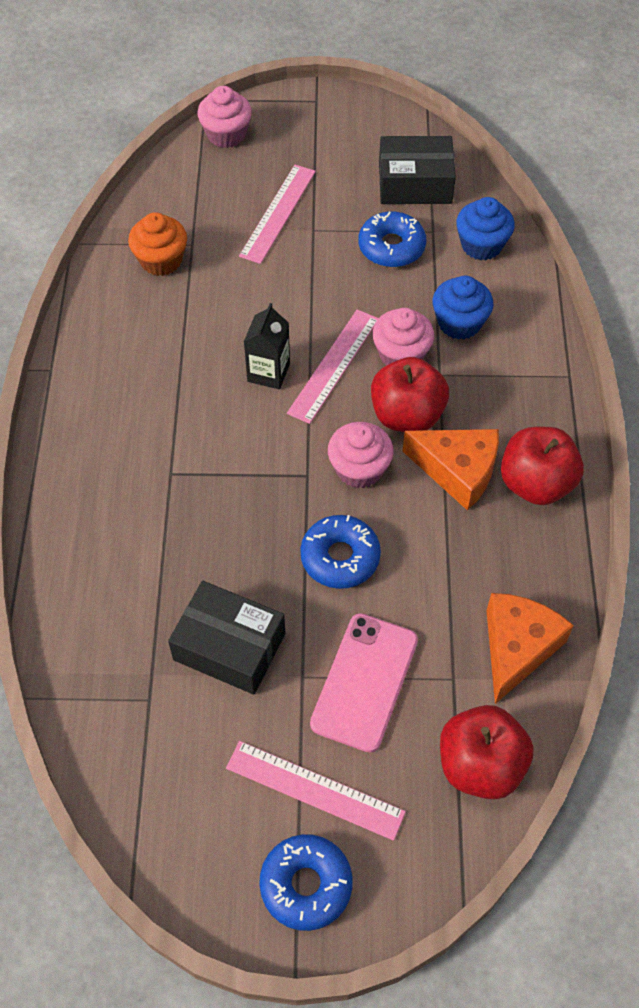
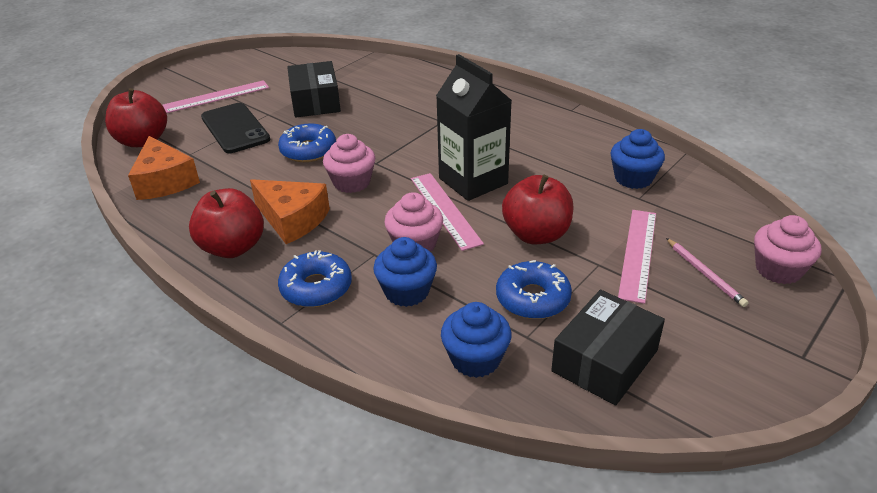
camera: 130 degrees right, 20 degrees down
(161, 260) = (633, 178): orange cupcake -> blue cupcake
(229, 646) = (315, 101): black box -> black box turned 75 degrees counterclockwise
(268, 372) = (473, 181): black carton -> black carton, size x1.73
(269, 169) = (705, 274): none -> pink pencil
(277, 213) = (638, 254): pink ruler -> pink ruler turned 45 degrees clockwise
(306, 885) = (188, 81): blue donut -> blue donut (316, 288)
(365, 682) = (235, 128): pink phone -> black phone
(407, 415) = (362, 220): red apple -> red apple (536, 234)
(457, 471) = (292, 219): orange cheese -> orange cheese turned 120 degrees counterclockwise

